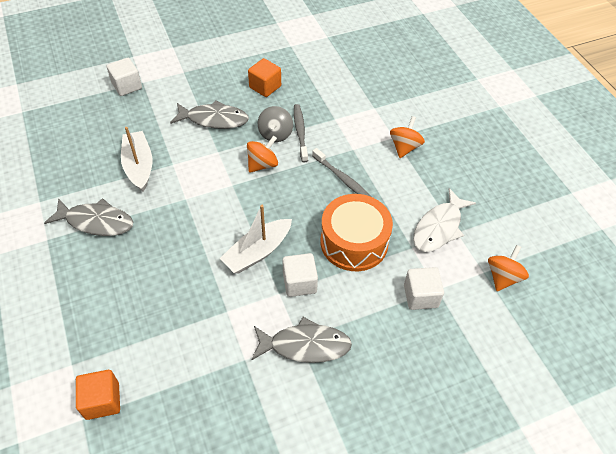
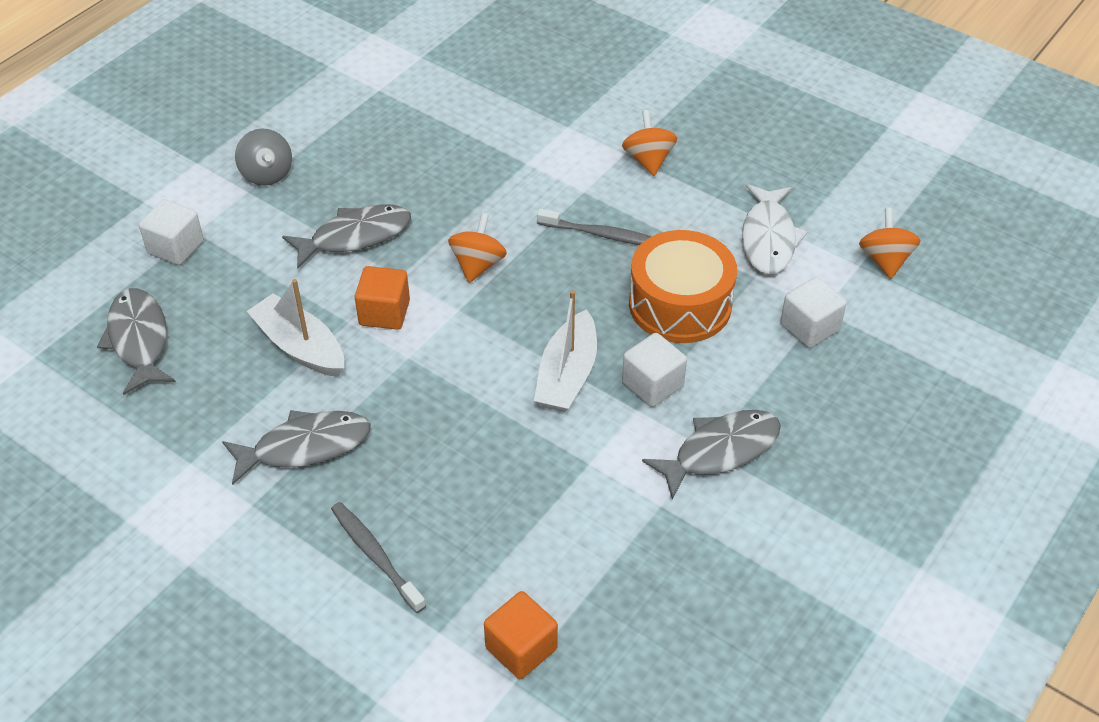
camera: 30 degrees left, 5 degrees down
(71, 125) = (139, 340): none -> grey fish
(265, 87) = (391, 161): orange cube -> orange cube (384, 313)
(275, 134) = (461, 218): grey spinning top -> grey spinning top (267, 174)
(300, 132) = (494, 201): grey toothbrush -> grey toothbrush (376, 556)

